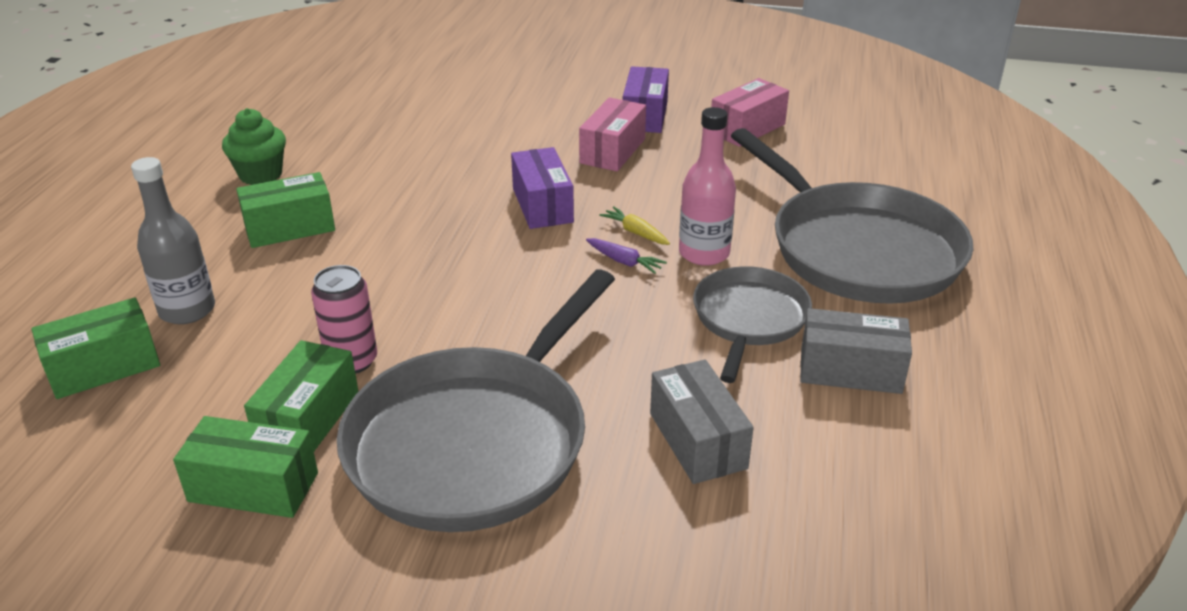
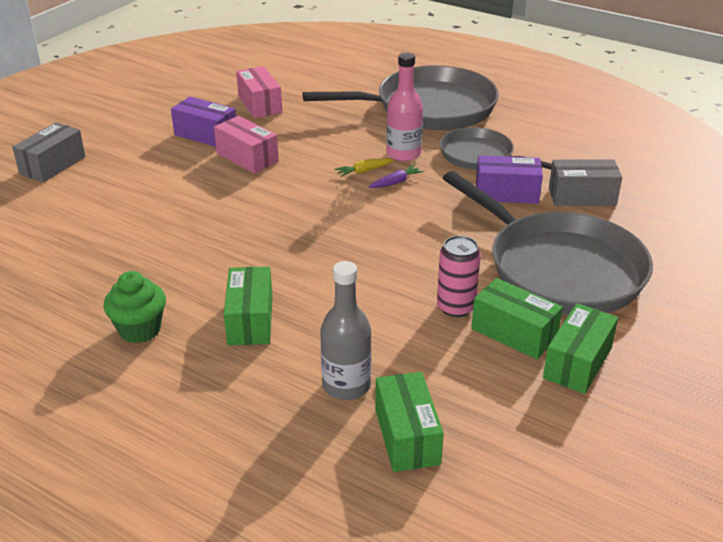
camera: 70 degrees left, 0 degrees up
(542, 205) = (302, 199): purple box -> purple box (506, 193)
(850, 370) = (540, 140): grey box -> grey box (52, 165)

